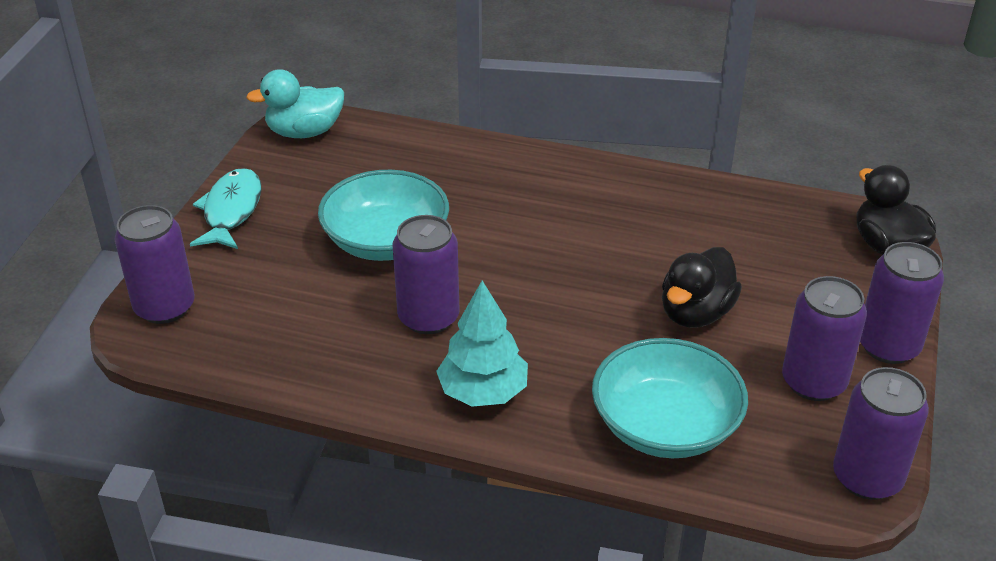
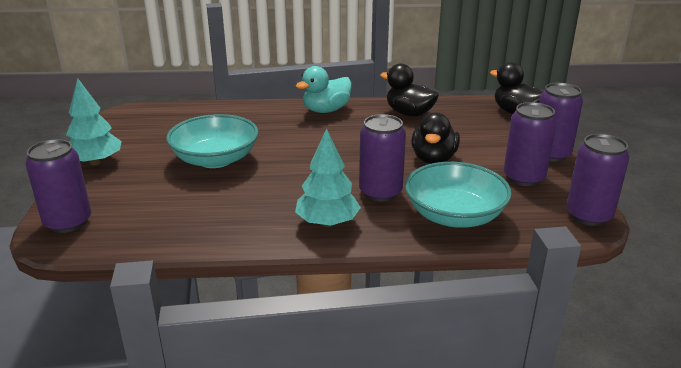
camera: 20 degrees left, 10 degrees down
(231, 210) = (96, 162): turquoise fish -> turquoise tree
(304, 132) = (130, 116): turquoise duck -> turquoise duck (326, 110)
(428, 317) = (267, 192): purple can -> purple can (380, 192)
(710, 212) = (409, 113): none -> black duck

